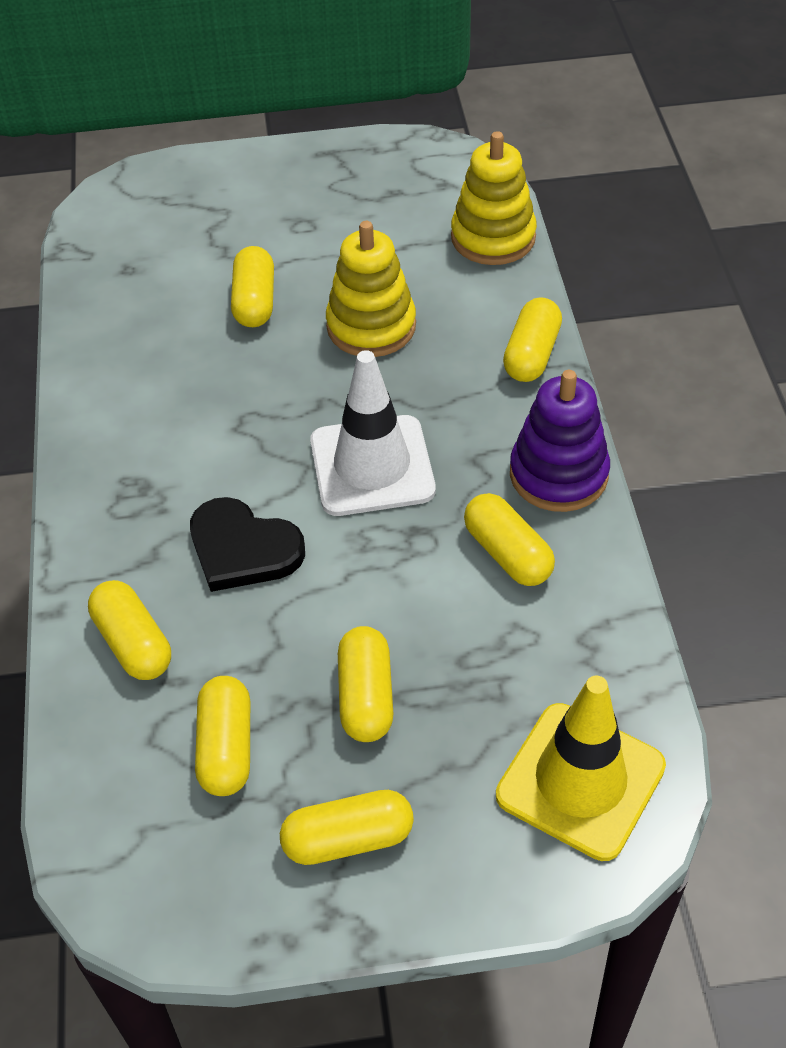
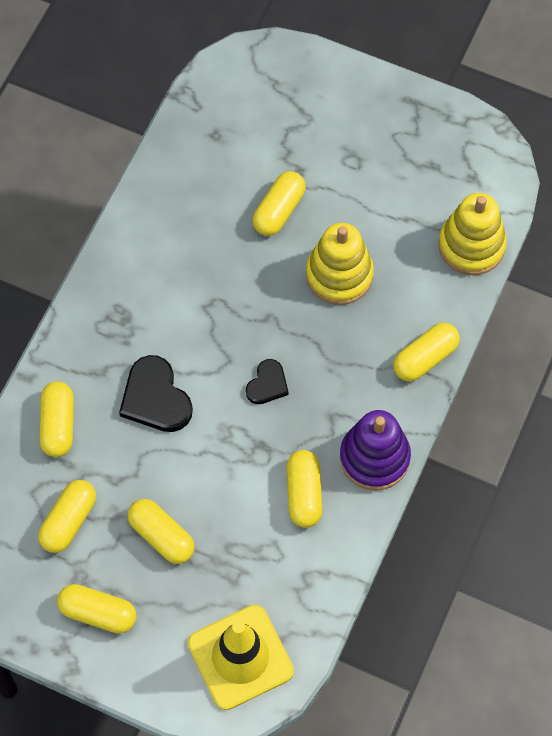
camera: 30 degrees right, 15 degrees up
(365, 696) = (161, 536): yellow capsule -> yellow capsule turned 75 degrees counterclockwise
(372, 466) = (267, 384): white traffic cone -> black heart

